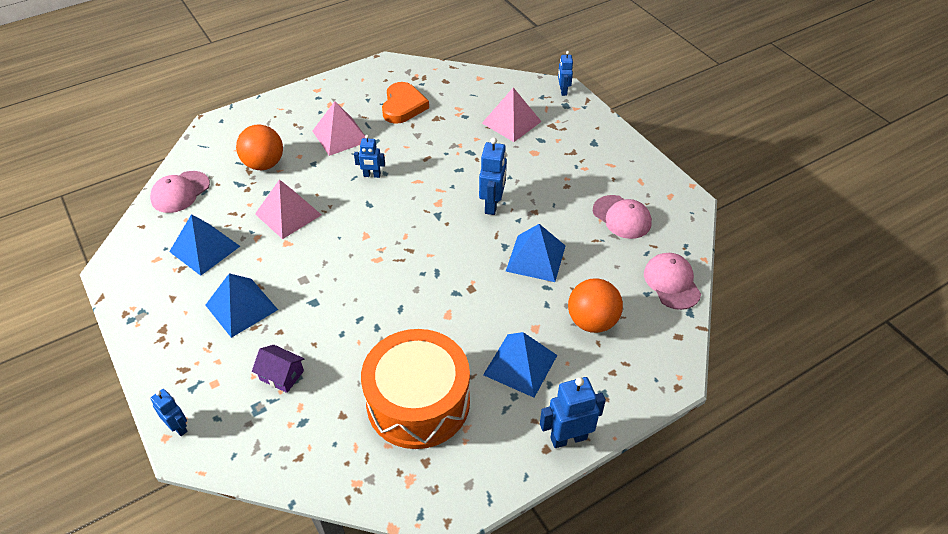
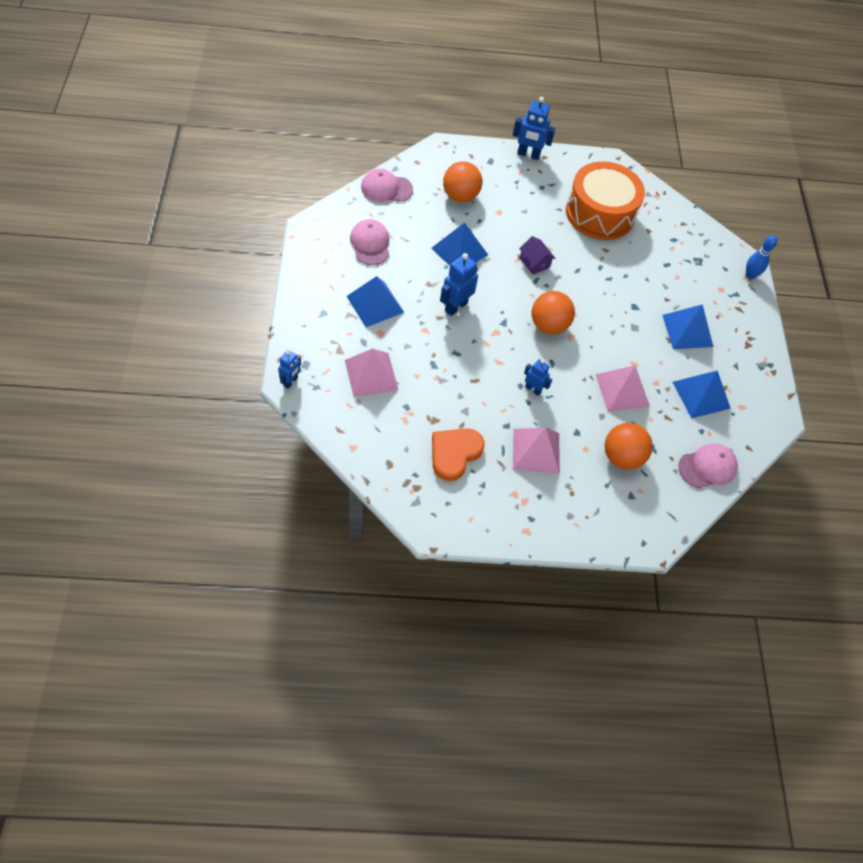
camera: 155 degrees left, 10 degrees up
(178, 427) = (750, 275): blue robot -> blue bowling pin
(281, 375) = (676, 271): purple house -> purple house (534, 262)
(393, 234) = (548, 325): none -> orange ball
(520, 365) = (525, 199): blue pyramid -> blue pyramid (375, 304)
(672, 282) = (386, 188): pink cap -> pink cap turned 75 degrees clockwise

